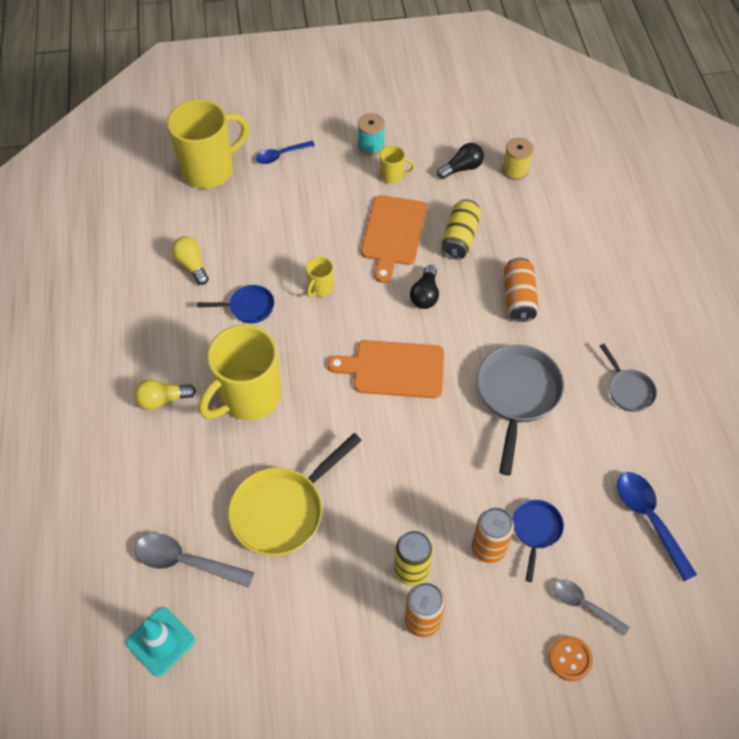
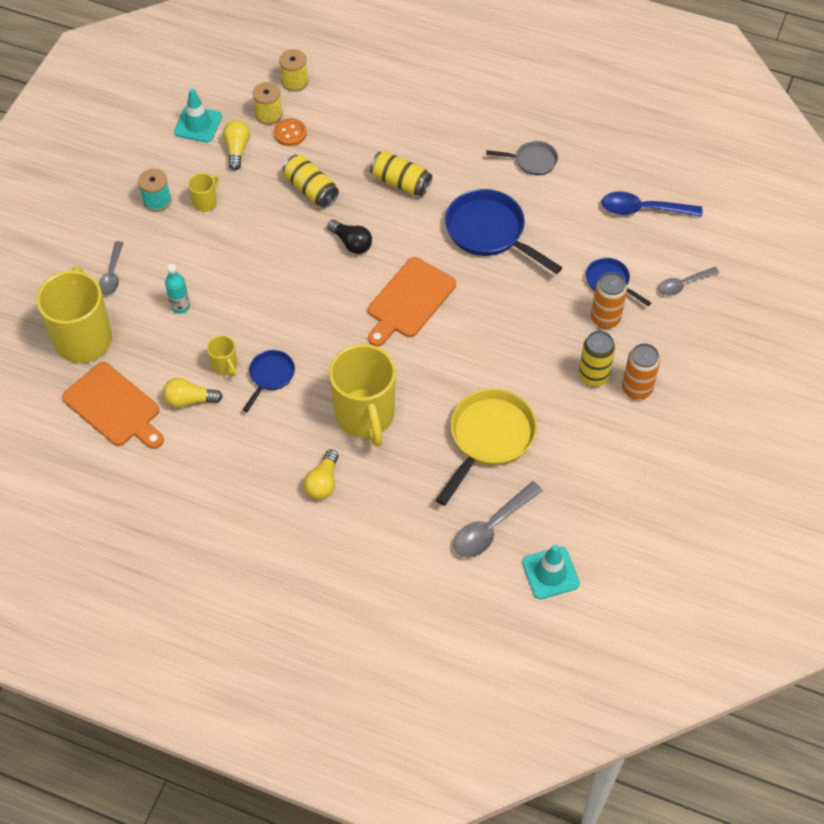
camera: 60 degrees left, 0 degrees up
(279, 212) = (180, 306): none -> turquoise bottle
(281, 155) = (112, 274): blue spoon -> grey spoon
(283, 510) = (488, 438): yellow pan -> yellow pan turned 135 degrees counterclockwise
(320, 288) = (288, 314): yellow mug -> yellow mug (225, 366)
(393, 234) = (270, 233): orange cutting board -> orange cutting board (114, 407)
(462, 168) = (237, 149): black light bulb -> yellow light bulb
(466, 131) = (198, 124): none -> turquoise traffic cone
(517, 395) = (490, 232): grey pan -> blue pan
(519, 298) = (400, 182): orange can -> yellow can
(564, 169) = (294, 82): none -> yellow spool
(570, 659) = (717, 314): orange button -> orange button (290, 133)

